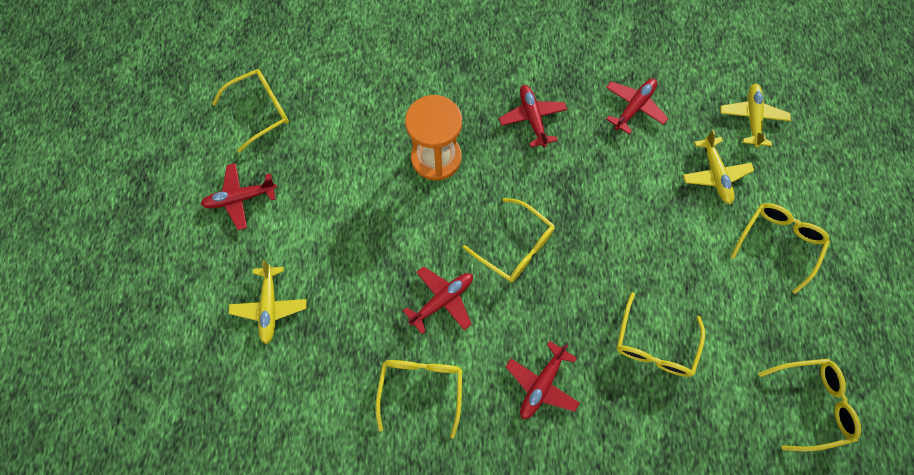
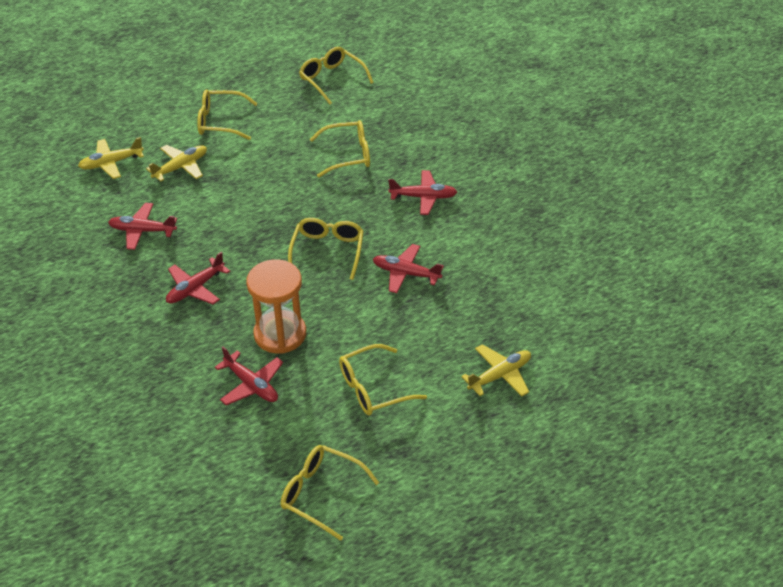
camera: 120 degrees left, 25 degrees down
(240, 198) = (423, 454): red plane -> red plane (251, 385)
(421, 388) = (481, 256): yellow glasses -> yellow glasses (373, 388)

